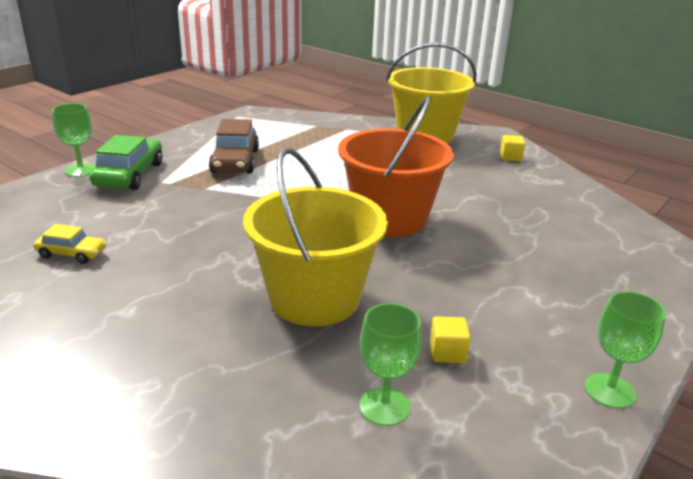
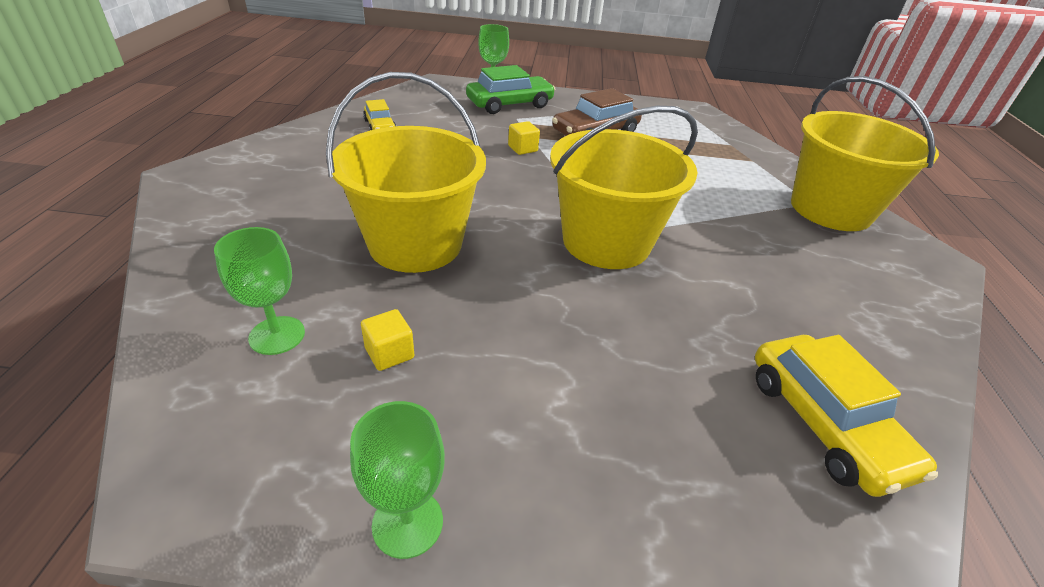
camera: 55 degrees right, 10 degrees up
(390, 218) = (606, 242): orange bucket -> yellow bucket
(510, 157) = (894, 288): yellow cube -> yellow cube (522, 149)
(597, 226) = (824, 423): none -> yellow car

